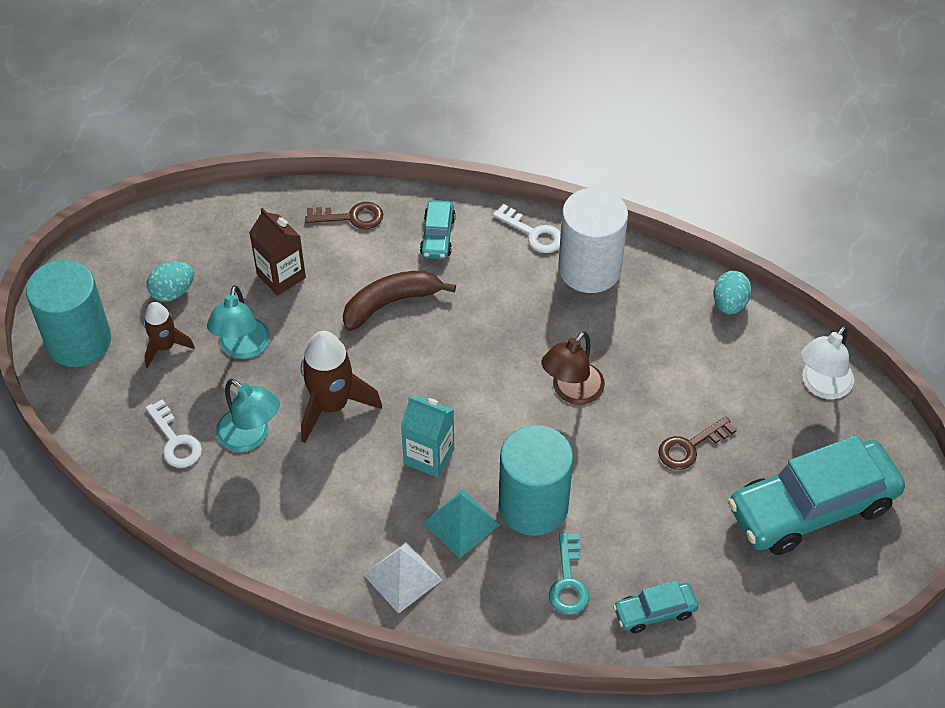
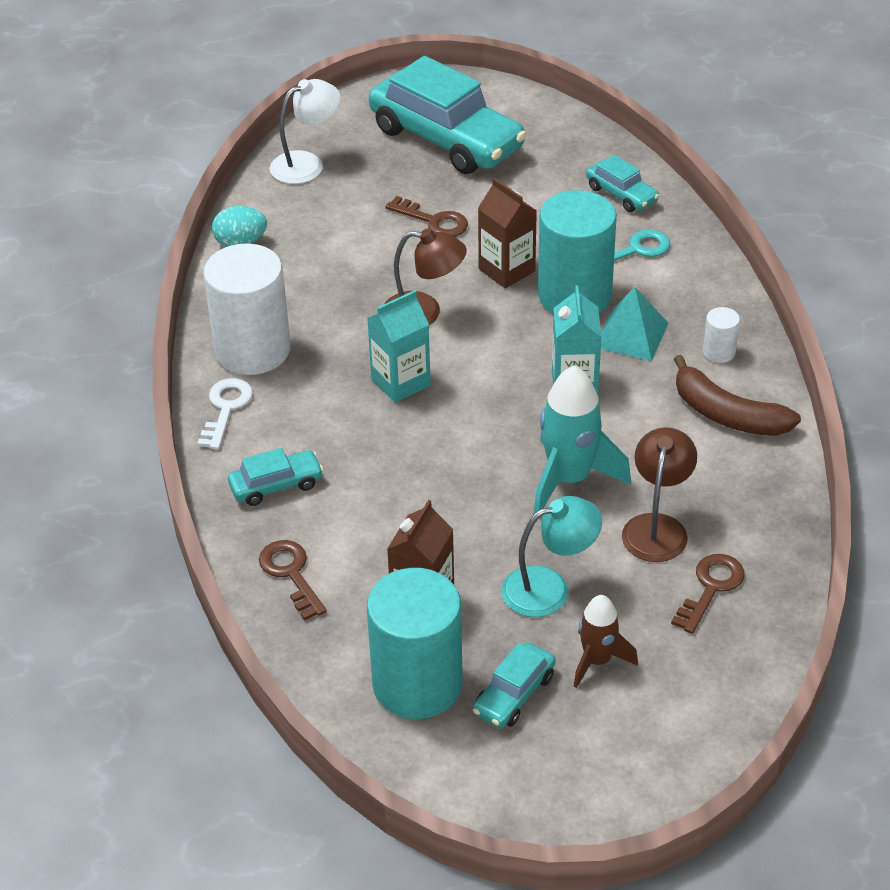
camera: 115 degrees left, 10 degrees down
(79, 341) = (650, 752): turquoise cylinder -> turquoise cylinder (417, 684)
(173, 292) = (514, 694): turquoise egg -> turquoise car
(175, 441) = (711, 588): white key -> brown key
(251, 437) = (657, 527): turquoise lamp -> brown lamp
(332, 405) = (569, 479): brown rocket -> turquoise rocket
(391, 303) = (400, 487): brown banana -> brown banana (727, 414)
(402, 577) = (719, 352): white pyramid -> white cylinder
(499, 345) = (400, 382): none -> turquoise carton
(594, 471) = (506, 270): none -> brown carton
(821, 386) = (307, 164): white lamp -> white lamp turned 45 degrees counterclockwise

